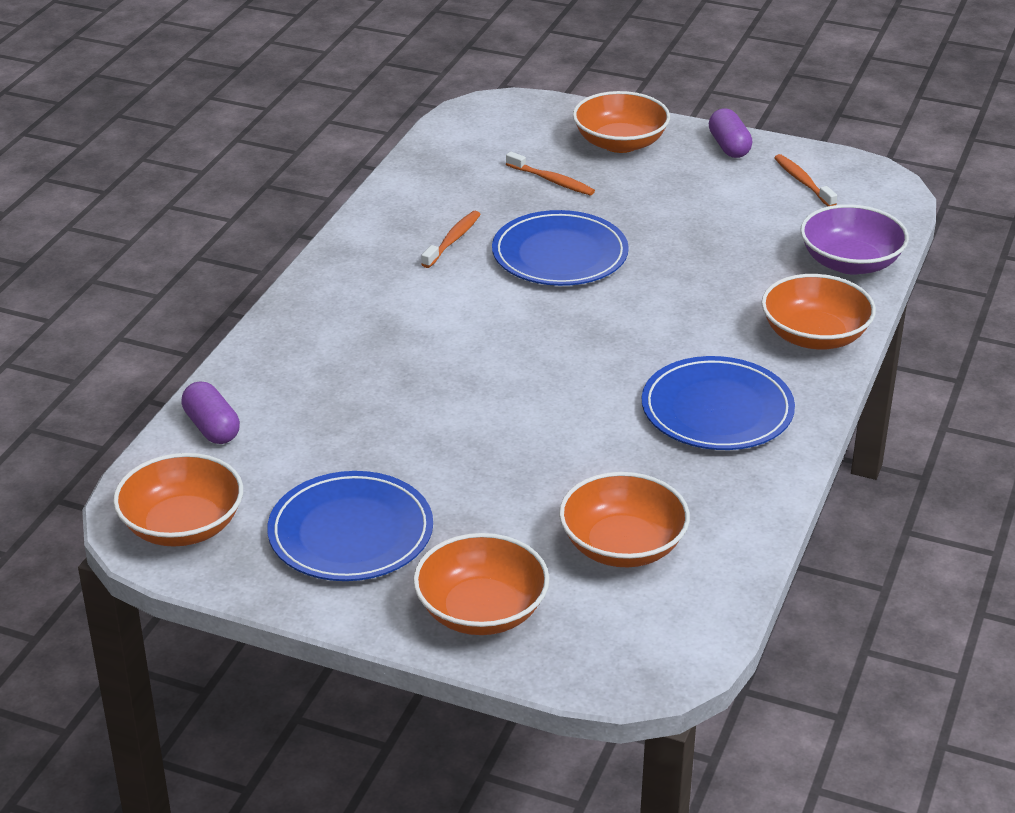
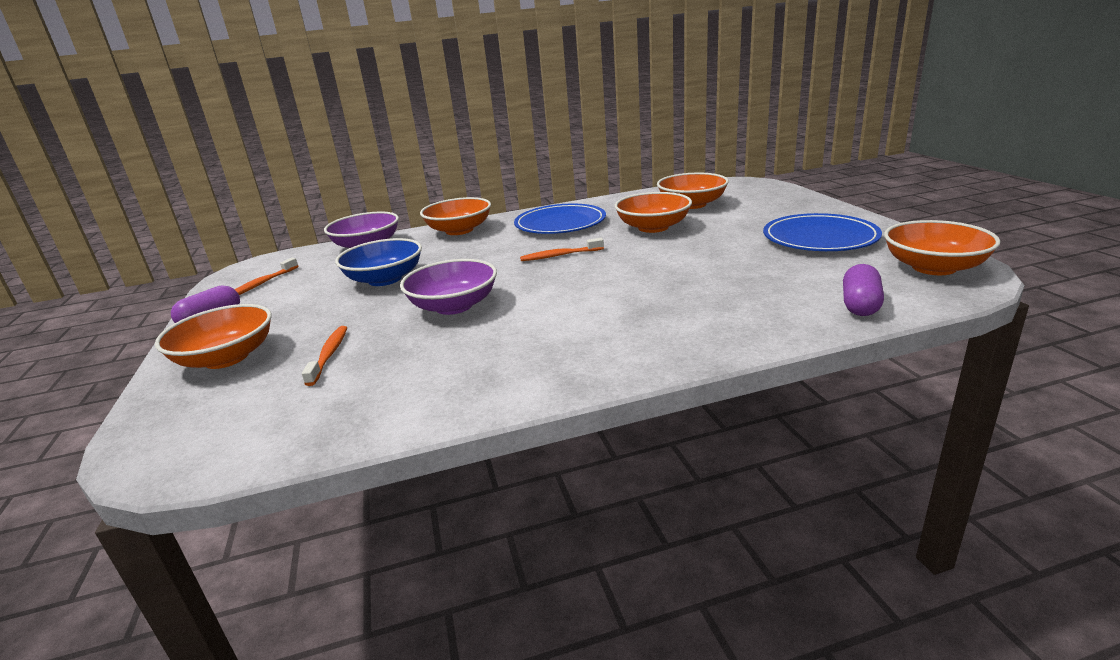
camera: 125 degrees left, 10 degrees down
(453, 240) = (483, 347): orange toothbrush -> orange toothbrush (560, 255)
(481, 611) = (788, 205): orange bowl -> orange bowl (653, 227)
(560, 255) = (454, 306): blue plate -> purple bowl
(699, 243) = (385, 279): none -> blue bowl

